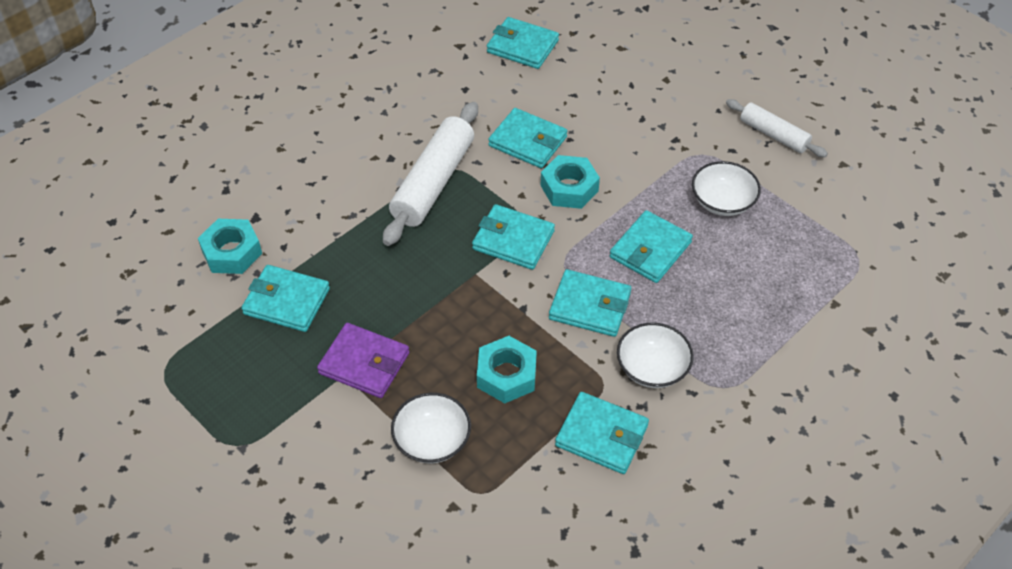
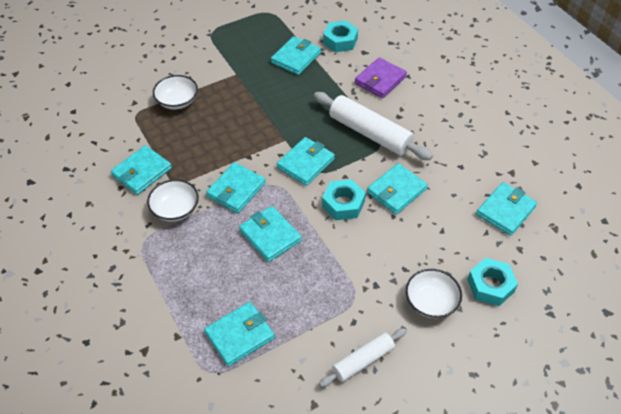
camera: 105 degrees right, 0 degrees up
(364, 363) = (239, 82): purple wallet -> purple wallet (380, 80)
(506, 375) = (203, 139): turquoise nut -> turquoise nut (490, 285)
(722, 201) = (300, 296): white bowl -> white bowl (431, 302)
(801, 244) = (240, 335): none -> turquoise wallet

